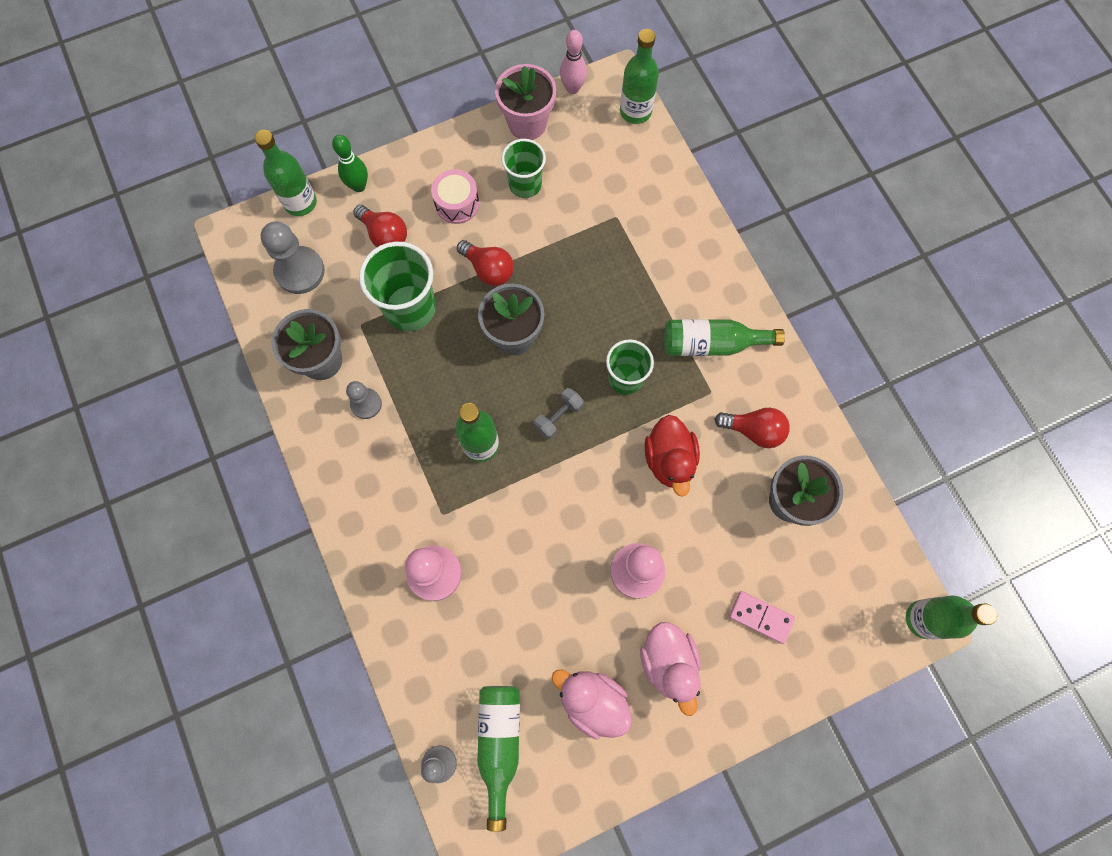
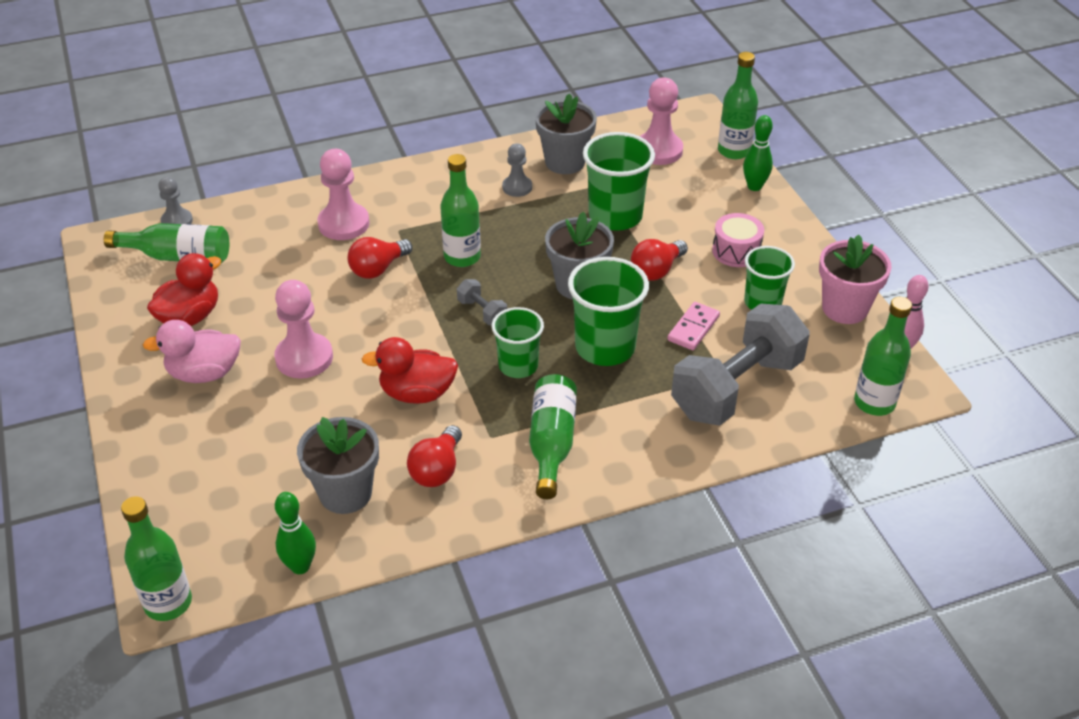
camera: 95 degrees right, 30 degrees down
(300, 271) = (658, 150): grey pawn -> pink pawn
(384, 235) = (698, 202): red light bulb -> red light bulb (378, 269)
(592, 701) = (190, 317): pink duck -> red duck
(594, 308) = (605, 347): none -> green cup
(631, 207) = (736, 388): none -> grey dumbbell
(760, 617) = (223, 451): pink domino -> pink domino (693, 328)
(869, 521) = (300, 566): none -> green bowling pin

